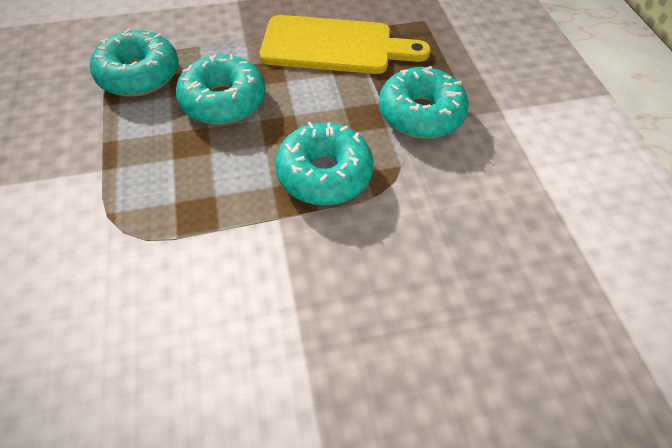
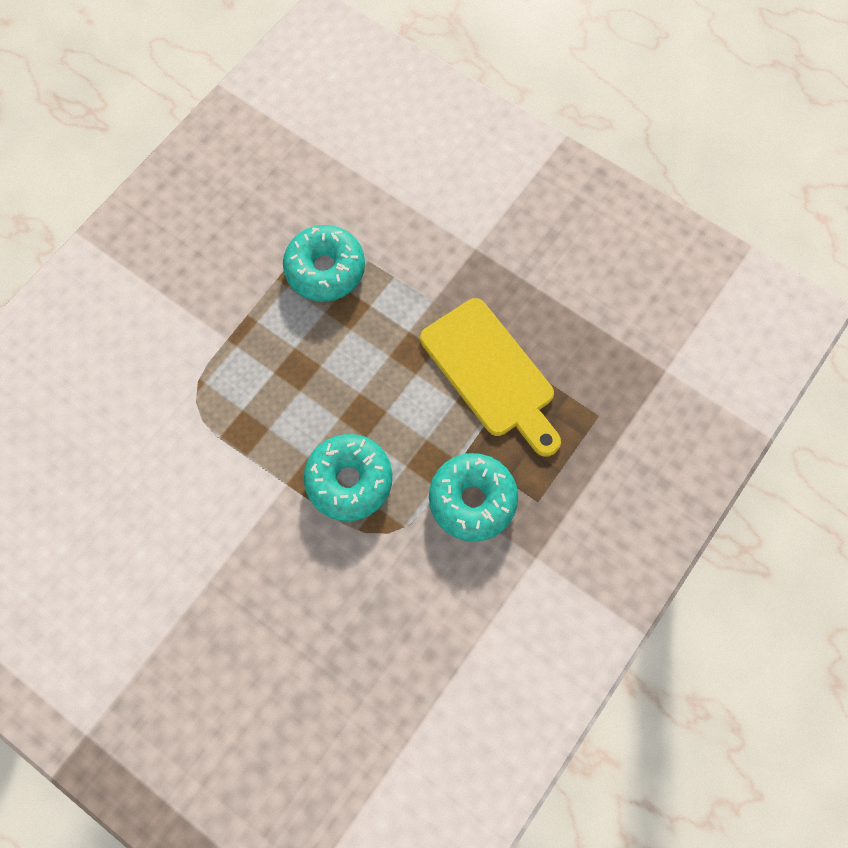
camera: 50 degrees right, 15 degrees up
(223, 101) = (354, 351): turquoise donut -> none

